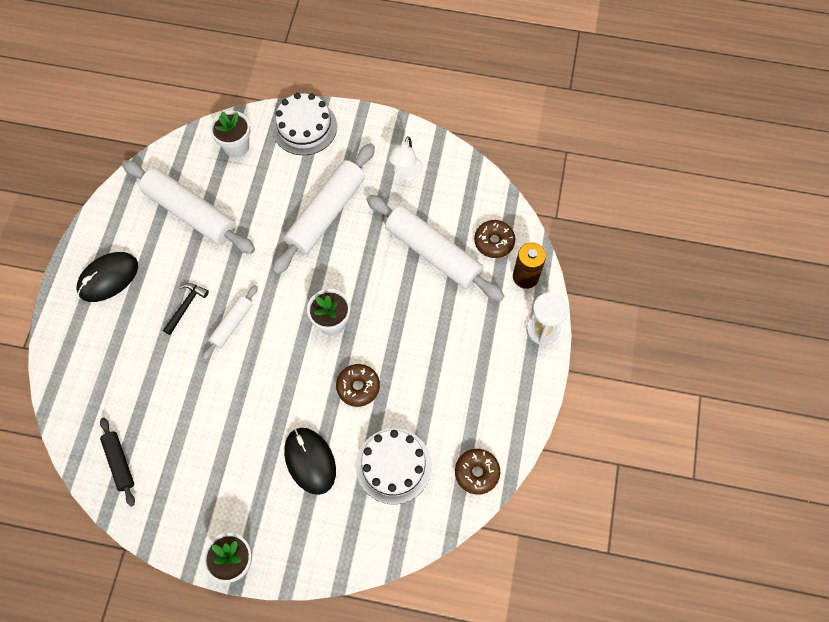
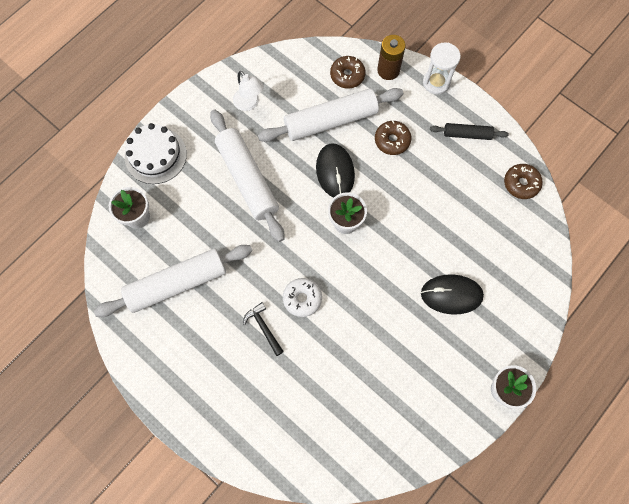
camera: 60 degrees left, 5 degrees up
(108, 278) = (196, 381): black mouse -> black mouse (335, 171)
(119, 462) = (374, 445): black rolling pin -> black rolling pin (467, 134)
(232, 324) = (302, 298): white rolling pin -> white donut
(358, 387) = (410, 230): brown donut -> brown donut (392, 140)
(393, 465) = (486, 237): white cake -> none

